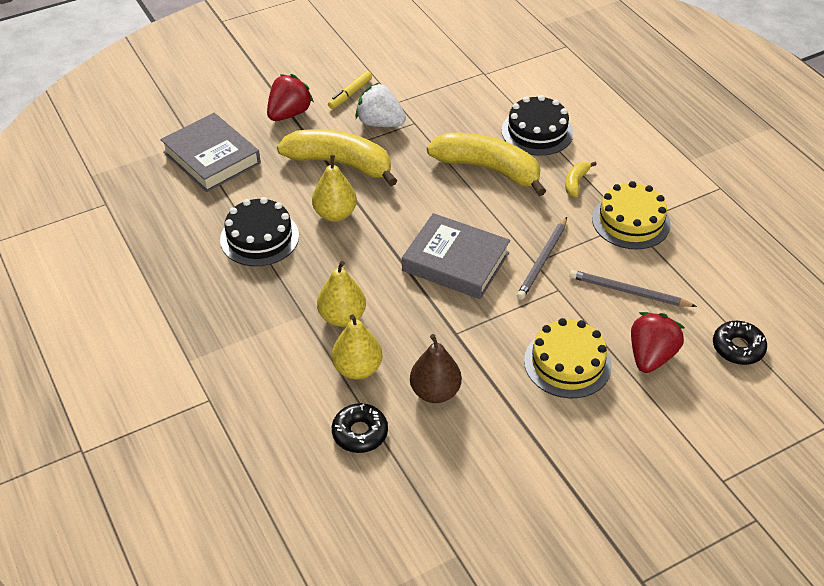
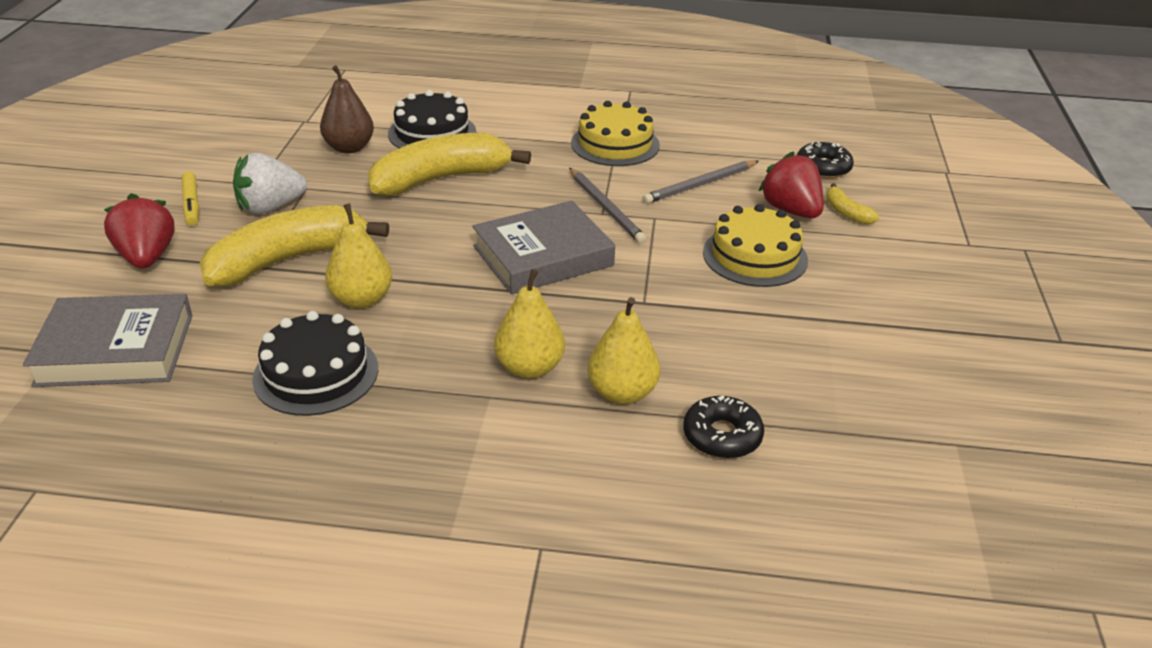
camera: 55 degrees left, 10 degrees down
(435, 392) = (712, 353): brown pear -> brown pear (349, 148)
(576, 182) = (528, 146): yellow banana -> yellow banana (846, 212)

